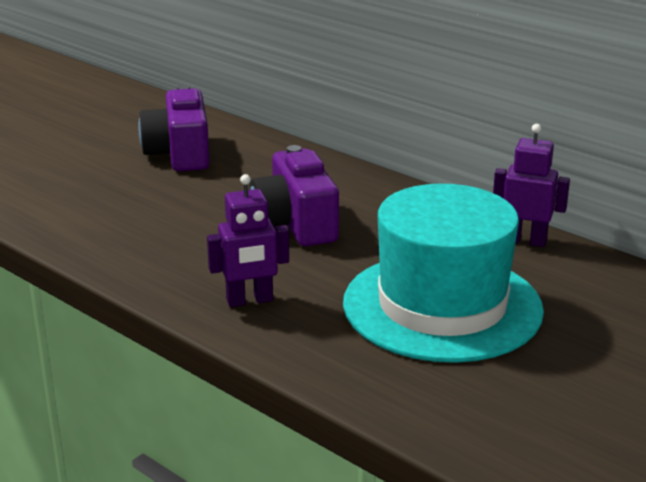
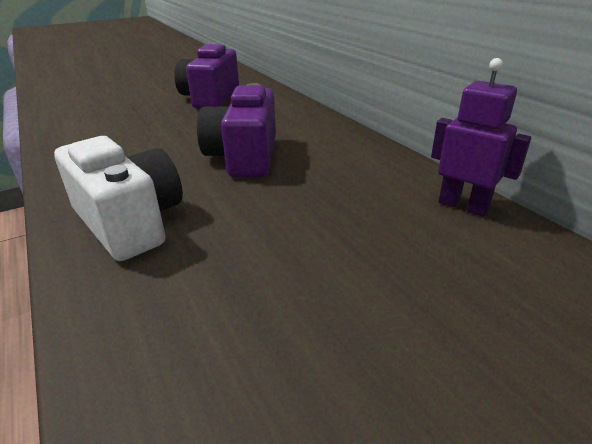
camera: 20 degrees right, 5 degrees up
(250, 300) = (129, 222): purple robot -> white camera
(442, 306) = (321, 270): turquoise hat -> none

